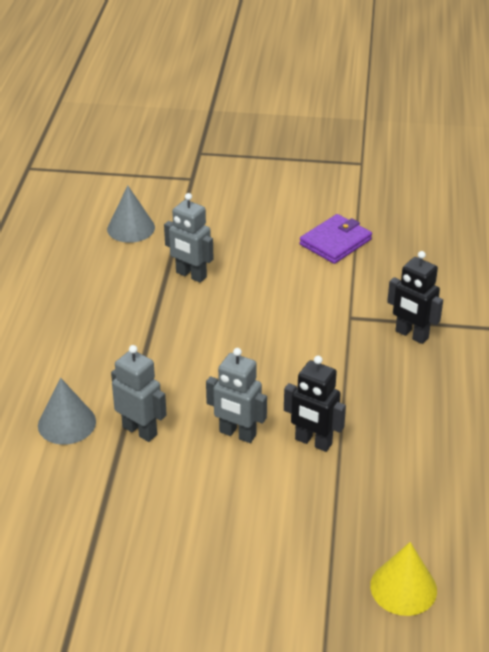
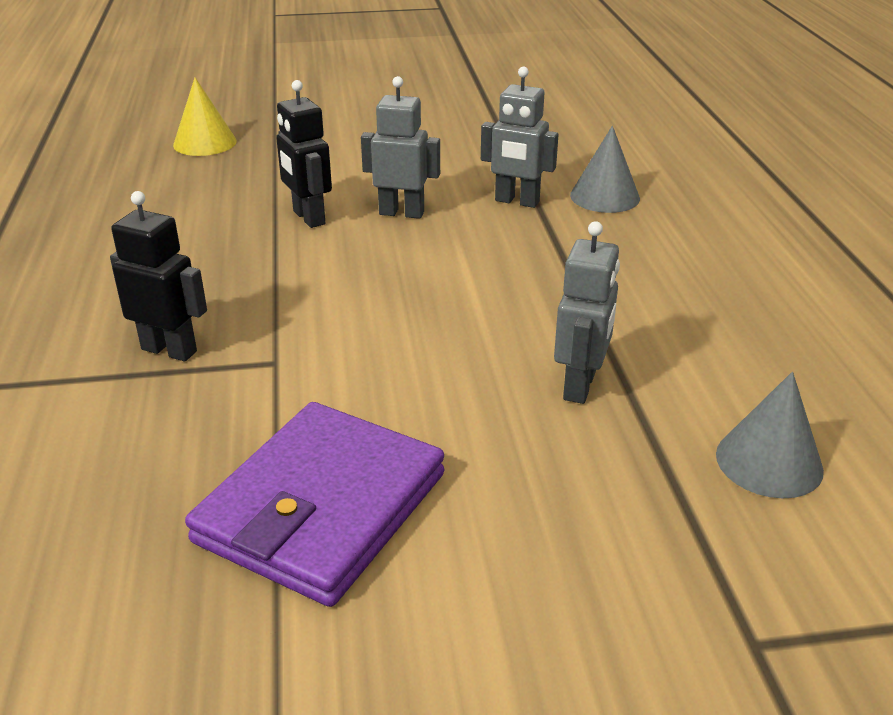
camera: 165 degrees right, 5 degrees down
(191, 275) = (580, 386): grey robot -> grey robot turned 90 degrees clockwise
(313, 442) = (308, 218): black robot -> black robot turned 135 degrees counterclockwise
(335, 242) = (322, 508): purple wallet -> purple wallet, size x1.58

